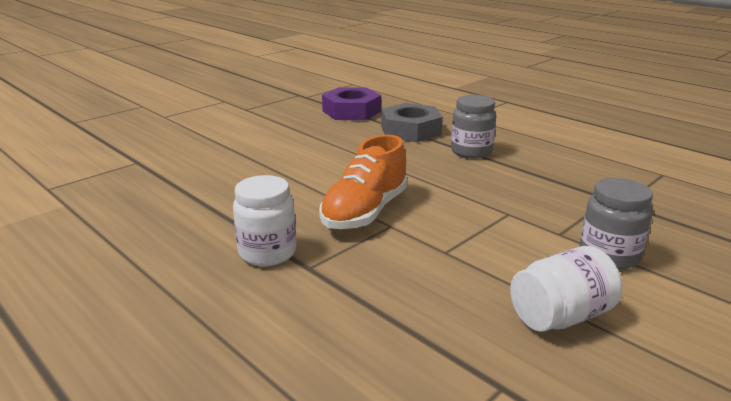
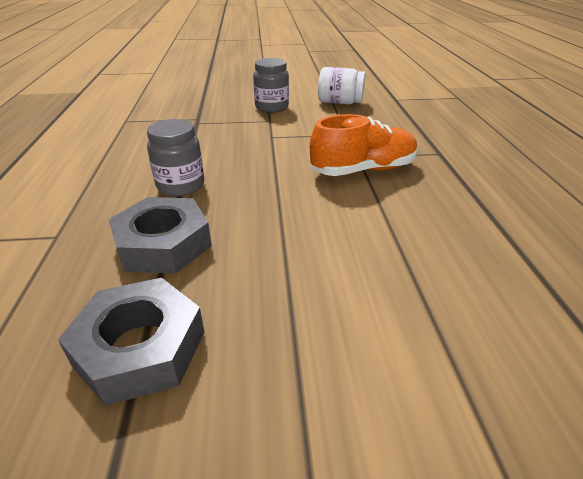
camera: 140 degrees left, 10 degrees up
(267, 253) = (463, 169): white jar -> none
(351, 111) = (140, 348): purple nut -> grey nut

